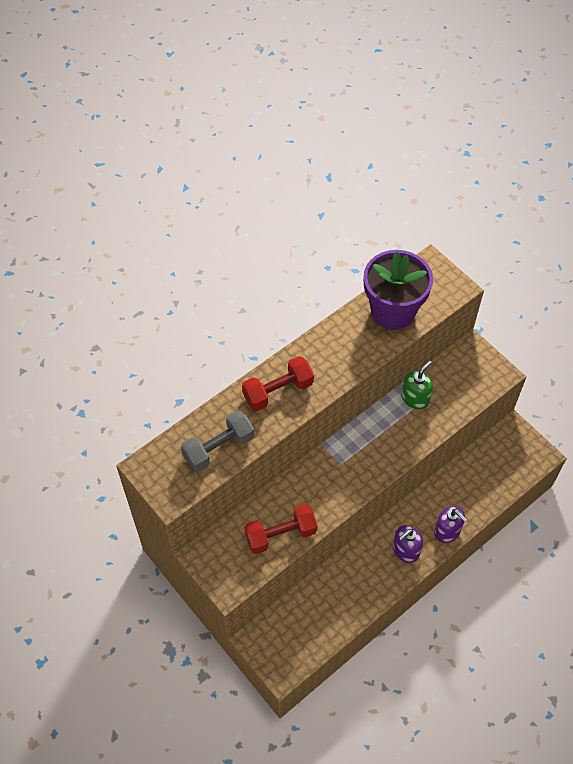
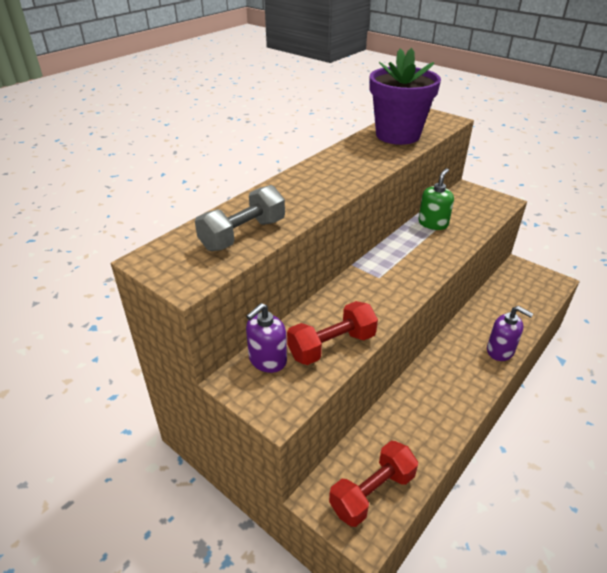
camera: 10 degrees left, 20 degrees down
(278, 391) = (301, 189): red dumbbell -> red dumbbell (372, 492)
(405, 550) = (465, 374): purple soap dispenser -> purple soap dispenser (267, 360)

